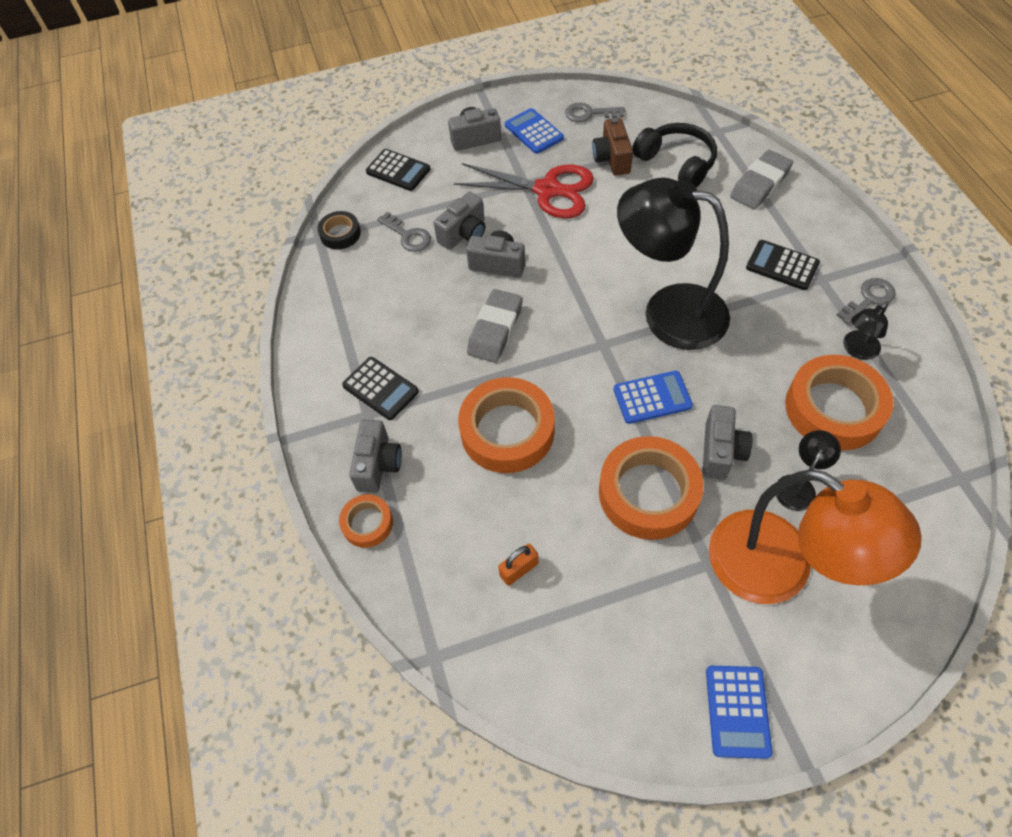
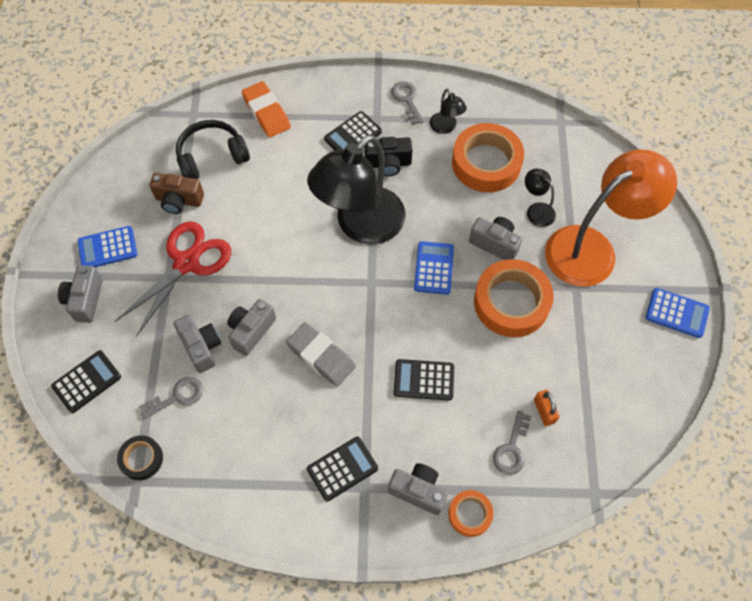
camera: 75 degrees left, 5 degrees up
(507, 431) = (424, 380): orange tape -> black calculator
(589, 113) = (112, 196): grey key -> grey key (511, 449)
(760, 184) = (266, 113): grey eraser -> orange eraser
(765, 310) = (388, 164): none -> black camera

